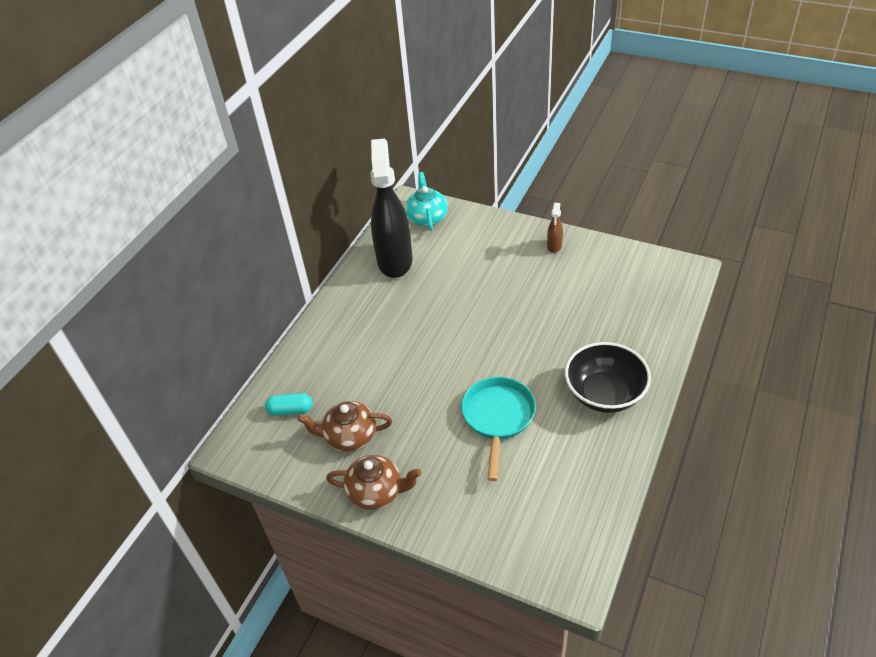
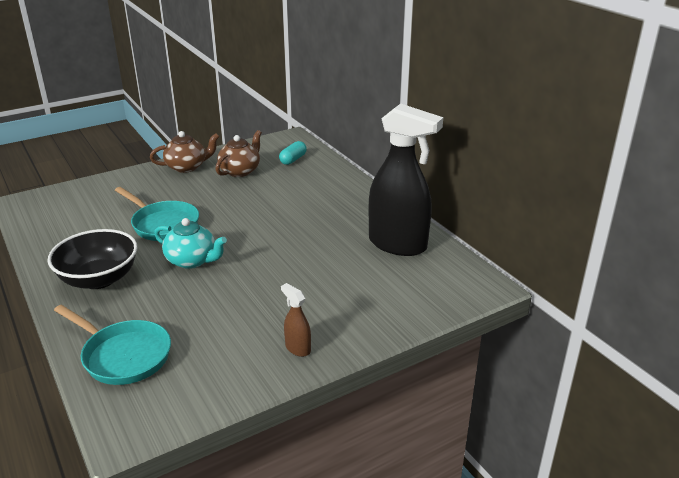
camera: 120 degrees right, 15 degrees down
(376, 492) = (187, 167): brown teapot -> brown teapot turned 150 degrees counterclockwise
(427, 217) = (446, 286): turquoise teapot -> turquoise teapot (192, 260)
(648, 314) = (123, 356): none -> turquoise pan

